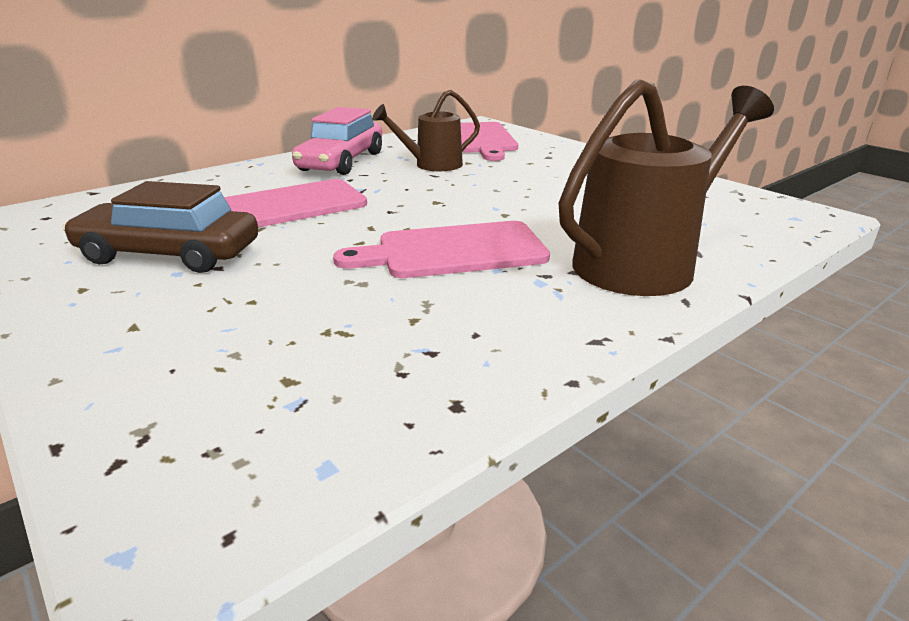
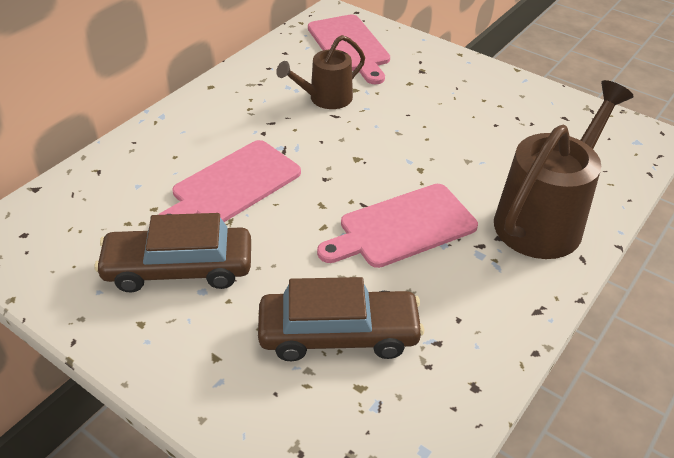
camera: 15 degrees left, 15 degrees up
(303, 326) = (338, 334): none -> brown car
(341, 162) = (239, 103): pink car -> none

